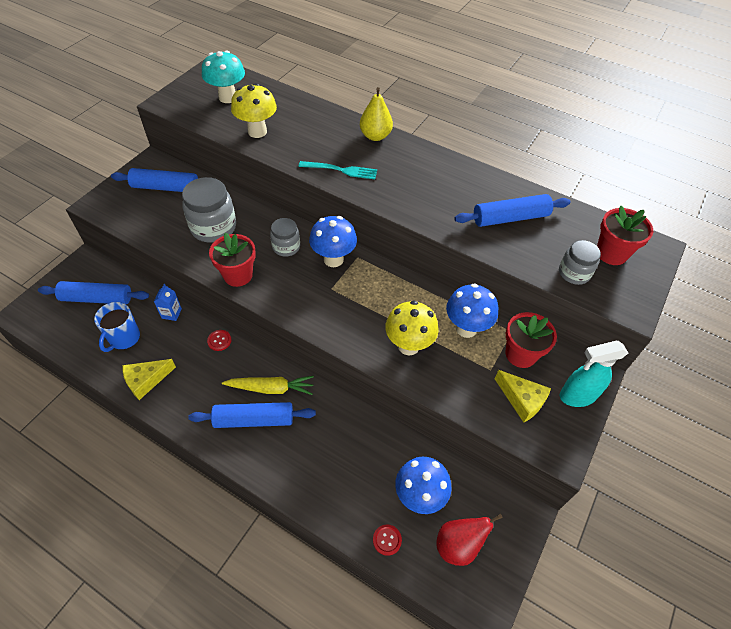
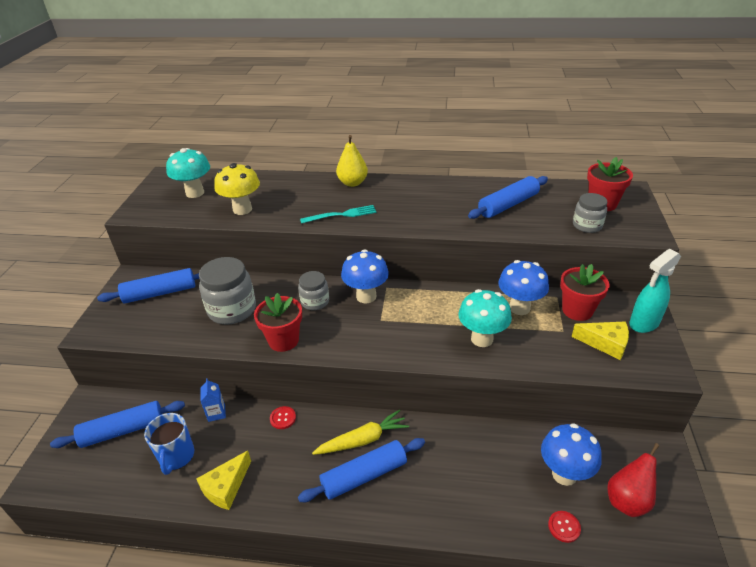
camera: 20 degrees left, 15 degrees down
(408, 345) = (482, 339): yellow mushroom -> turquoise mushroom

